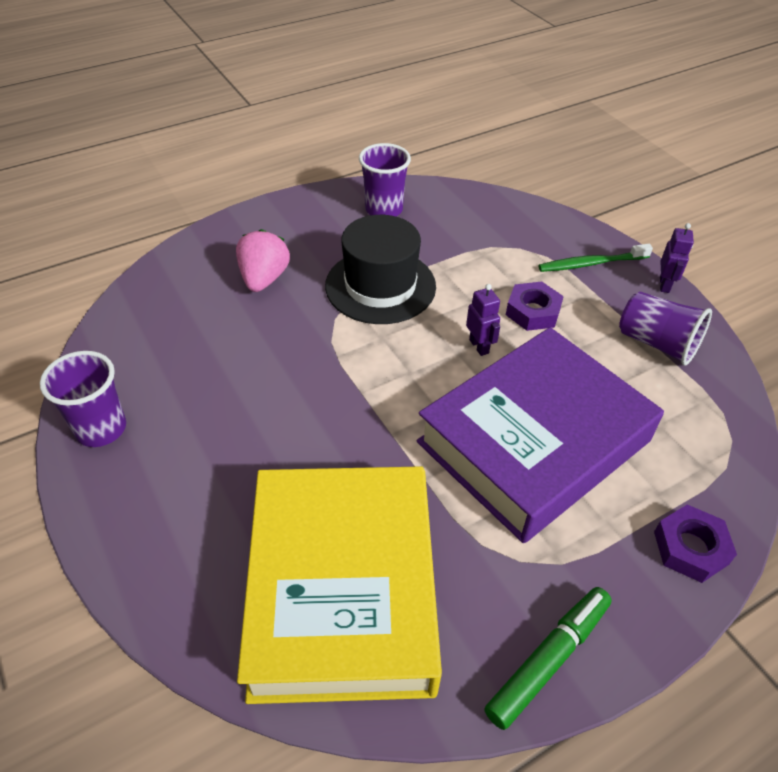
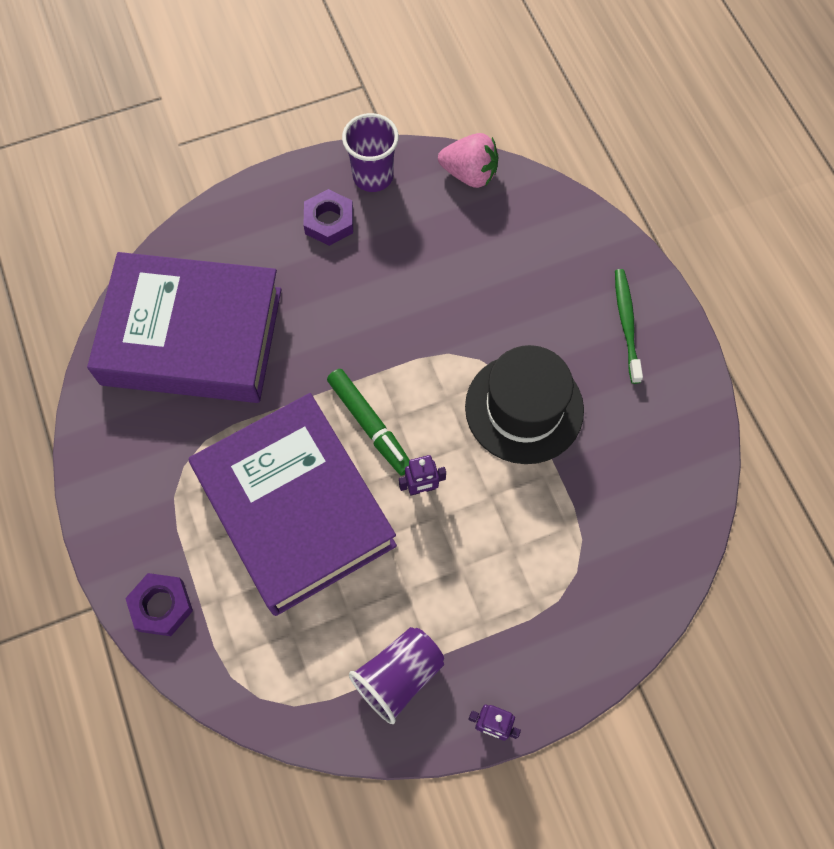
camera: 100 degrees right, 20 degrees up
(264, 279) = (547, 299): pink strawberry -> pink strawberry (469, 174)
(343, 589) = (192, 336): yellow book -> purple book
(384, 210) = (661, 431): purple cup -> none
(533, 311) = (465, 556): purple nut -> purple nut (329, 221)
(548, 659) = (104, 464): green marker -> green marker (370, 425)
(590, 264) = (539, 649): green toothbrush -> green toothbrush (626, 323)

